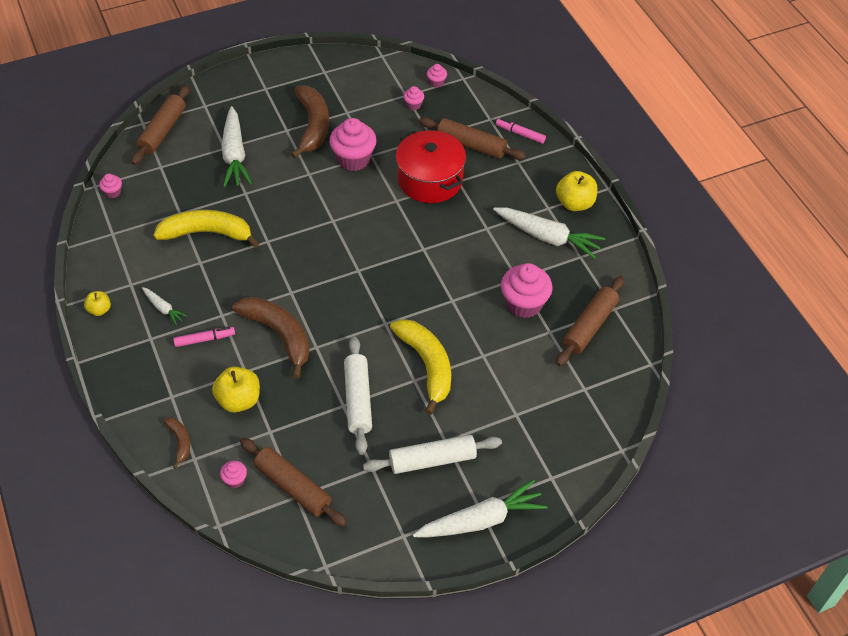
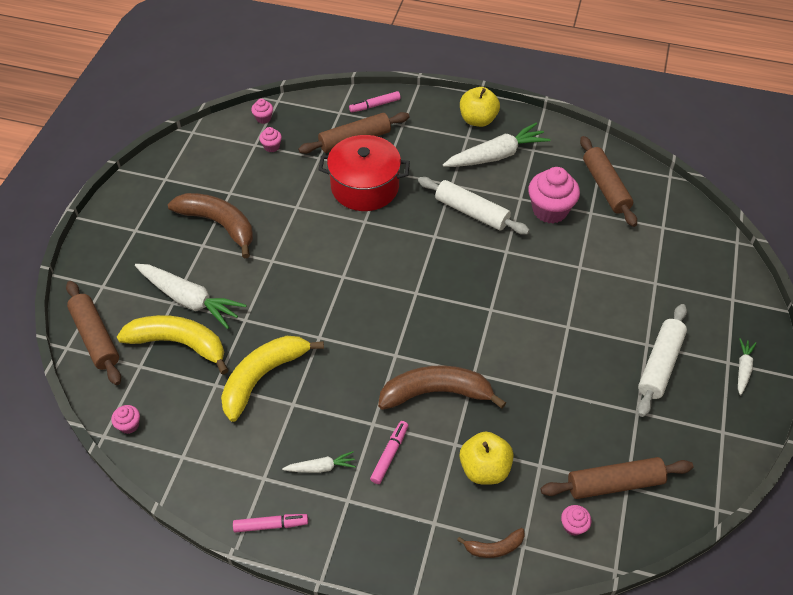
camera: 50 degrees left, 0 degrees up
(99, 310) = (270, 525): yellow apple -> pink marker
(180, 442) = (494, 547): brown banana -> brown banana turned 150 degrees clockwise
(353, 159) = (288, 221): pink cupcake -> none
(358, 400) = (557, 378): white rolling pin -> white rolling pin (471, 212)
(426, 365) = (559, 309): yellow banana -> yellow banana (179, 344)
(481, 520) = (743, 369): white carrot -> white carrot, size x0.50

